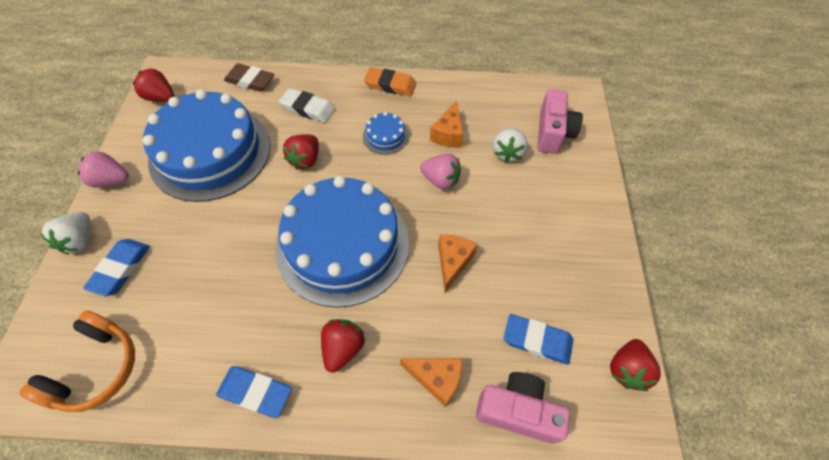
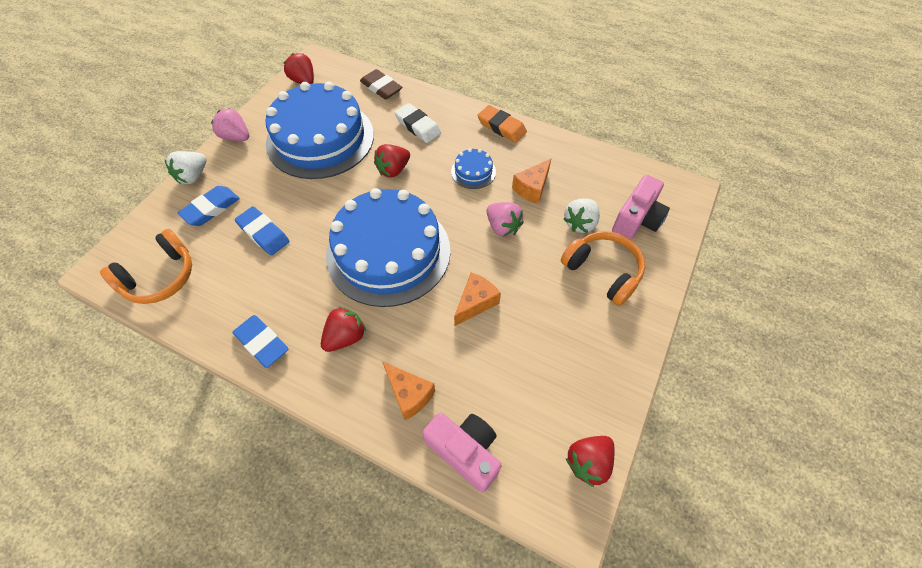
camera: 25 degrees right, 0 degrees up
(537, 341) = (516, 400): blue eraser -> blue eraser (263, 233)
(549, 190) = (602, 271): none -> orange headphones

